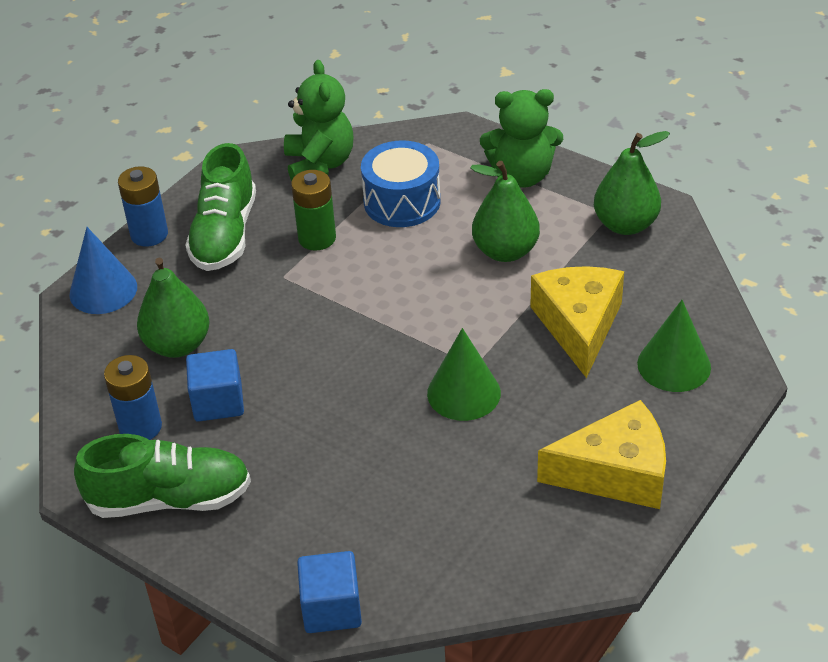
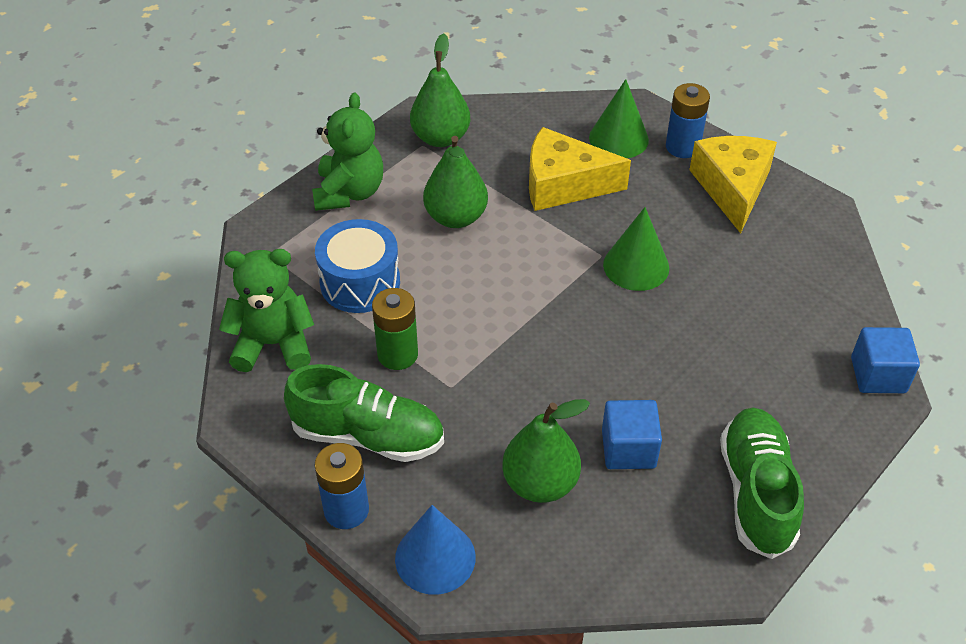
camera: 85 degrees left, 5 degrees up
(140, 427) = (658, 518): blue battery -> blue battery (682, 147)

